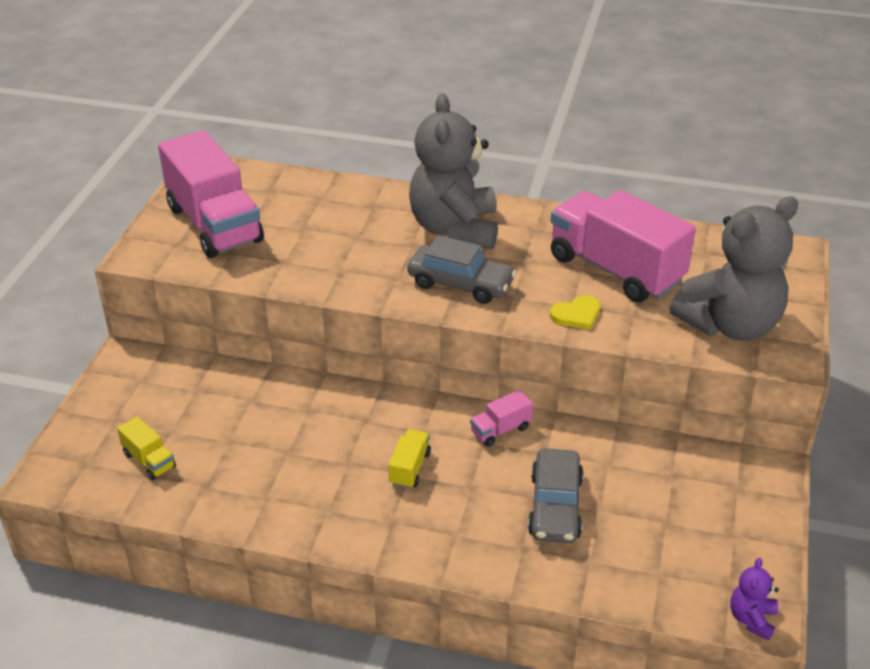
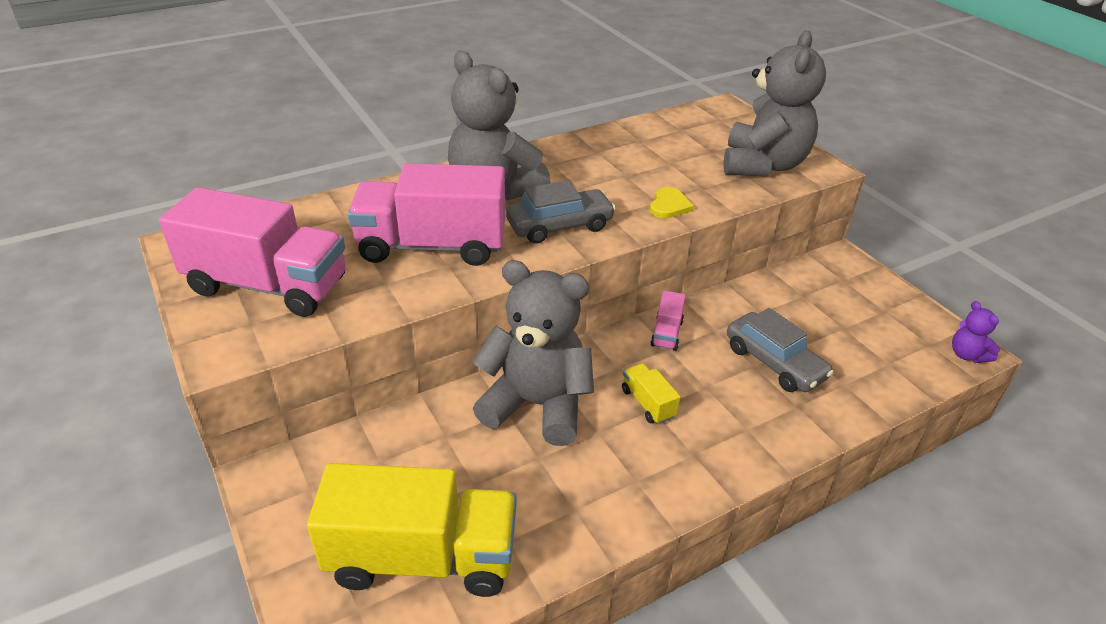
camera: 45 degrees left, 0 degrees up
(149, 460) = (422, 557): yellow truck -> yellow truck, size x2.36
(333, 418) = (537, 405): none -> grey teddy bear
(615, 270) = (646, 165): pink truck -> pink truck (432, 246)

